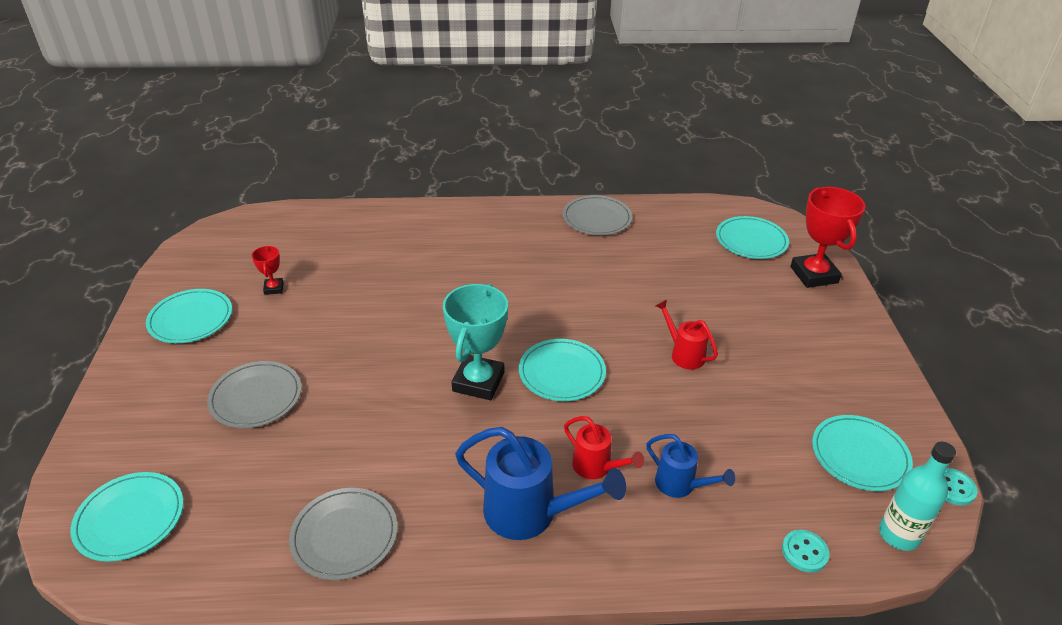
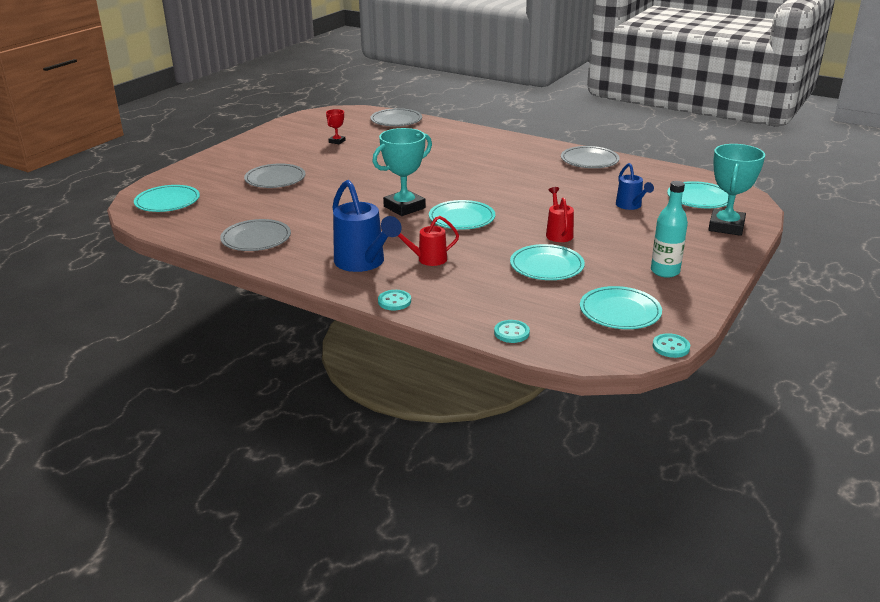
camera: 35 degrees right, 10 degrees down
(190, 319) = (278, 142): turquoise plate -> turquoise plate (546, 266)
(315, 221) = (396, 120): none -> grey plate
(596, 467) = (427, 259): red watering can -> red watering can turned 90 degrees clockwise
(635, 568) = (394, 301): none -> turquoise button
(680, 485) = (470, 282): blue watering can -> blue watering can (630, 206)
(814, 275) = (726, 226): red trophy -> turquoise trophy
(899, 535) = (592, 350): turquoise bottle -> turquoise bottle (665, 271)

